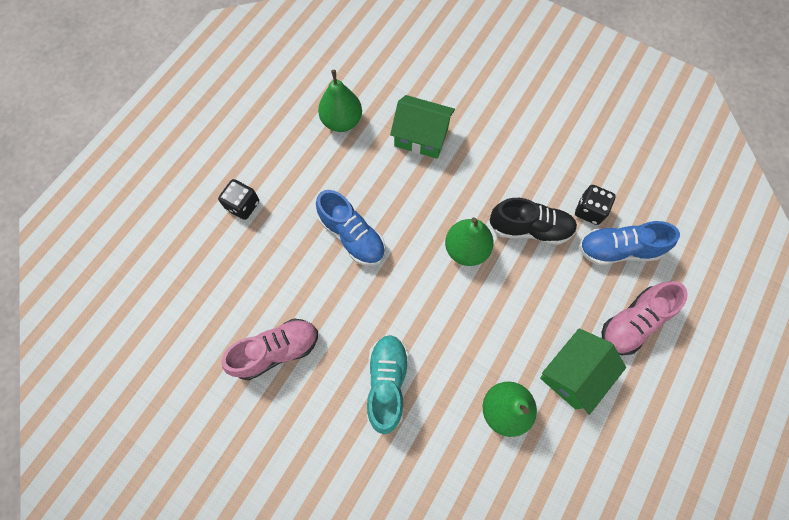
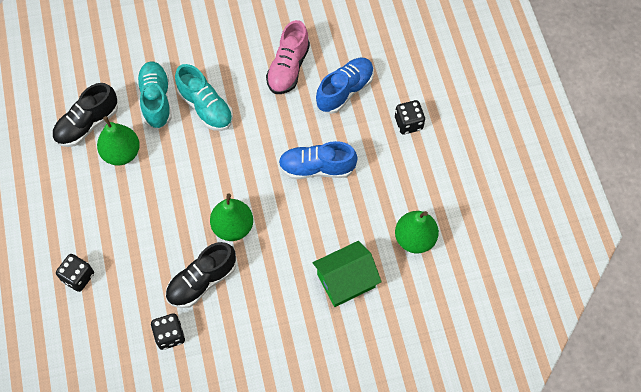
camera: 135 degrees right, 5 degrees down
(425, 437) = (156, 100): none -> turquoise shoe
(513, 476) = (87, 124): none -> black shoe
(573, 374) = (94, 209): green house -> none
(617, 249) = (126, 322): blue shoe -> blue shoe (345, 90)
(632, 322) = (78, 277): pink shoe -> black dice

